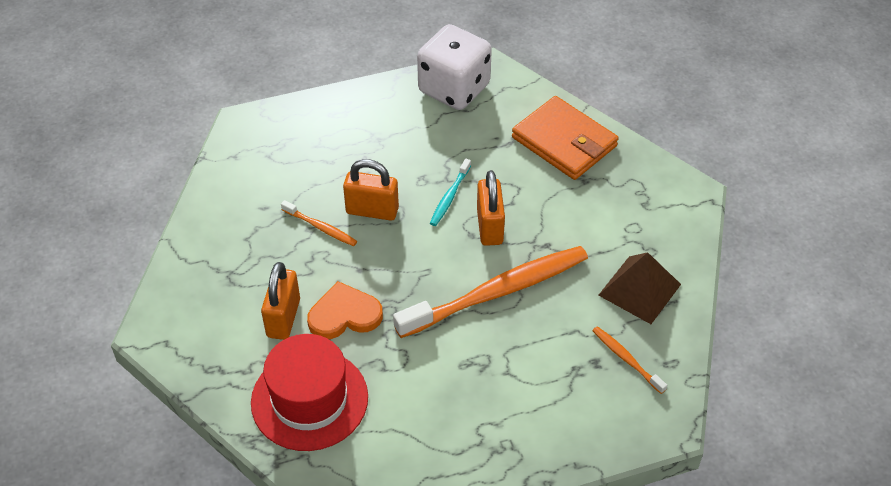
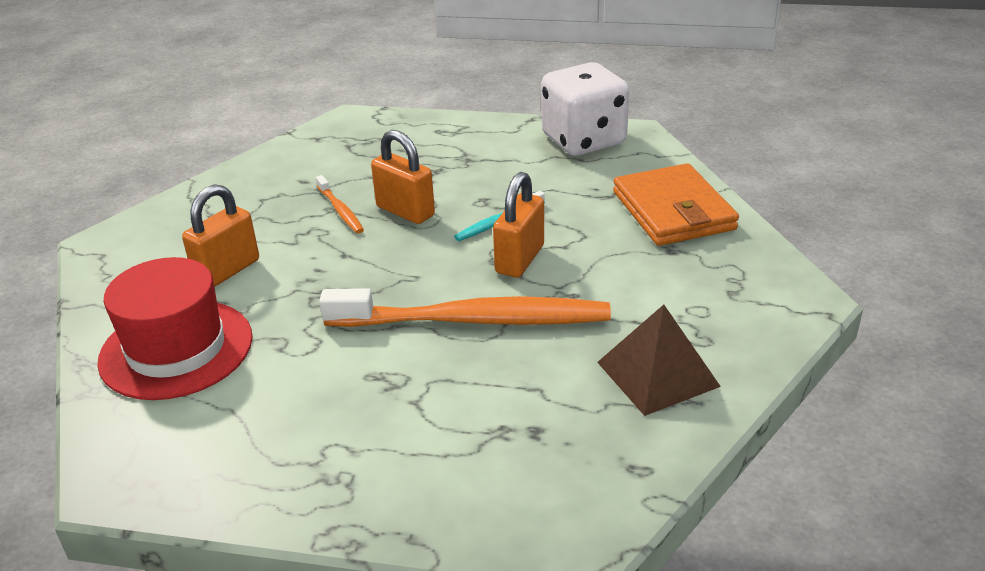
camera: 30 degrees right, 15 degrees down
(344, 315) = (289, 287): orange heart -> none
(626, 359) = (579, 442): orange toothbrush -> none

